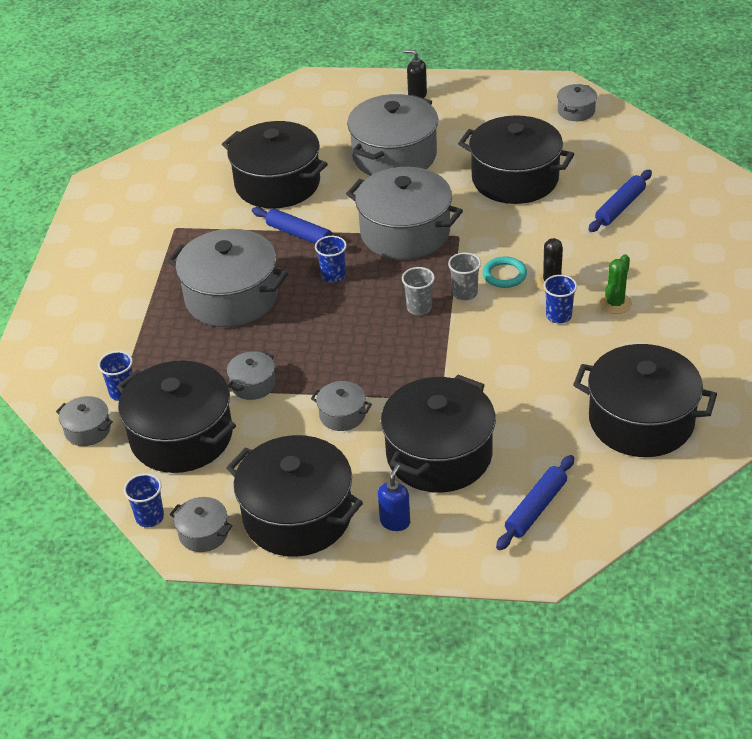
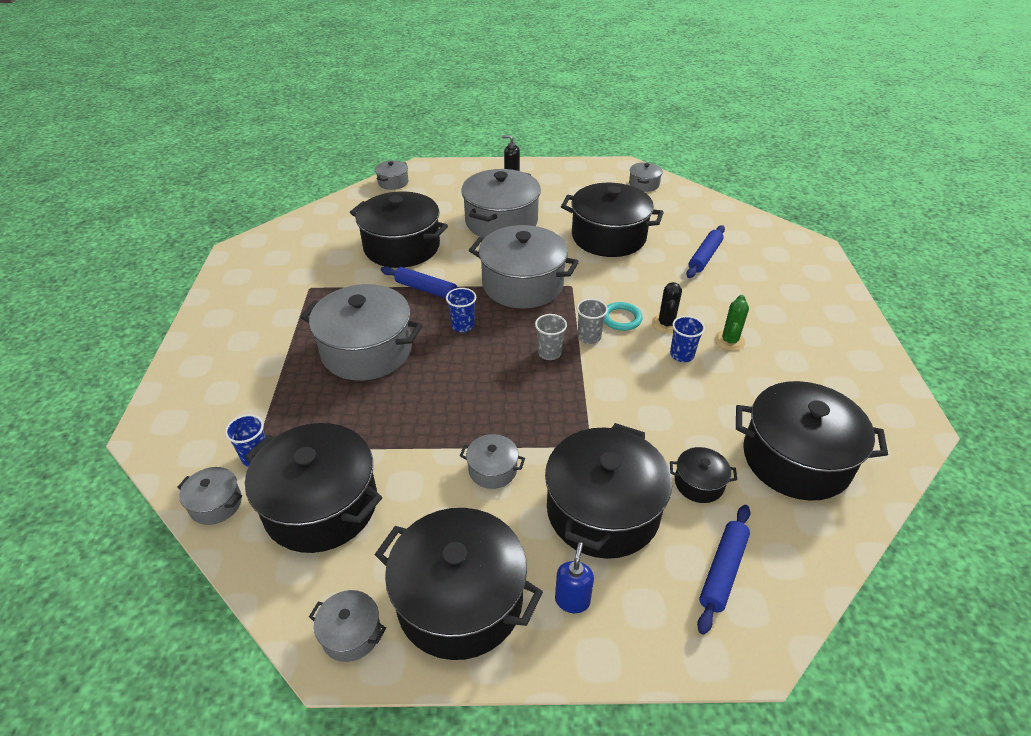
camera: 10 degrees left, 0 degrees up
(150, 517) = (286, 615): blue cup -> none
(253, 384) = (395, 440): grey pot -> grey pot (393, 182)
(537, 437) = (699, 483): none -> black pot

